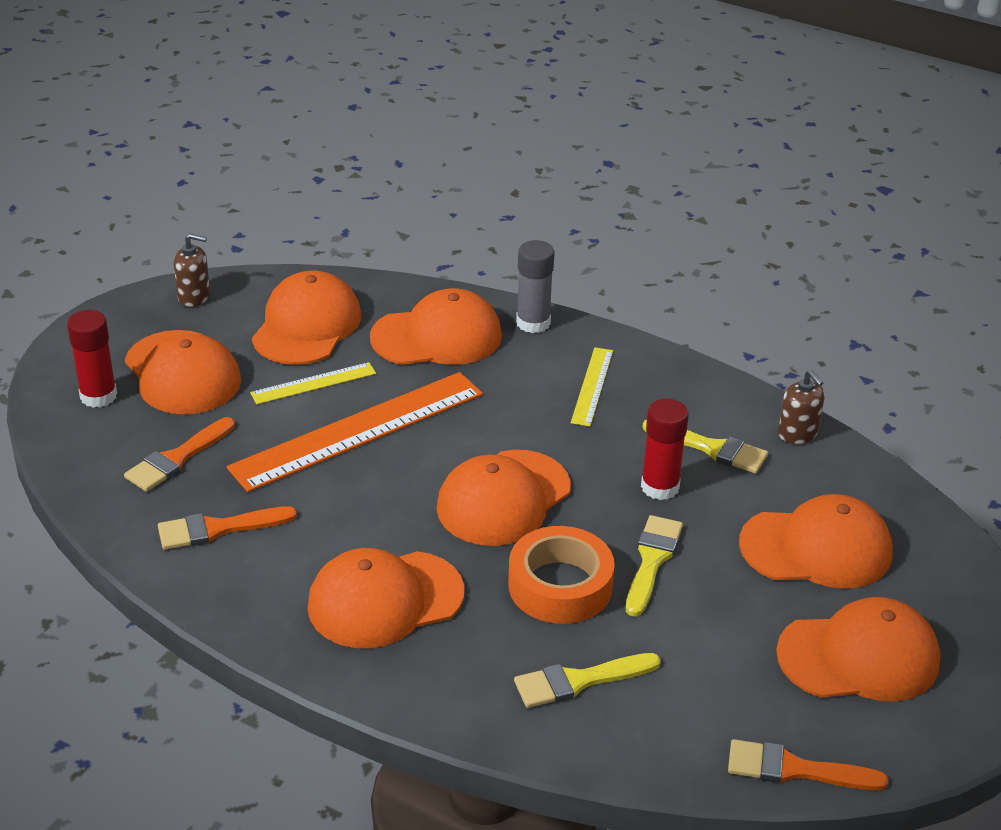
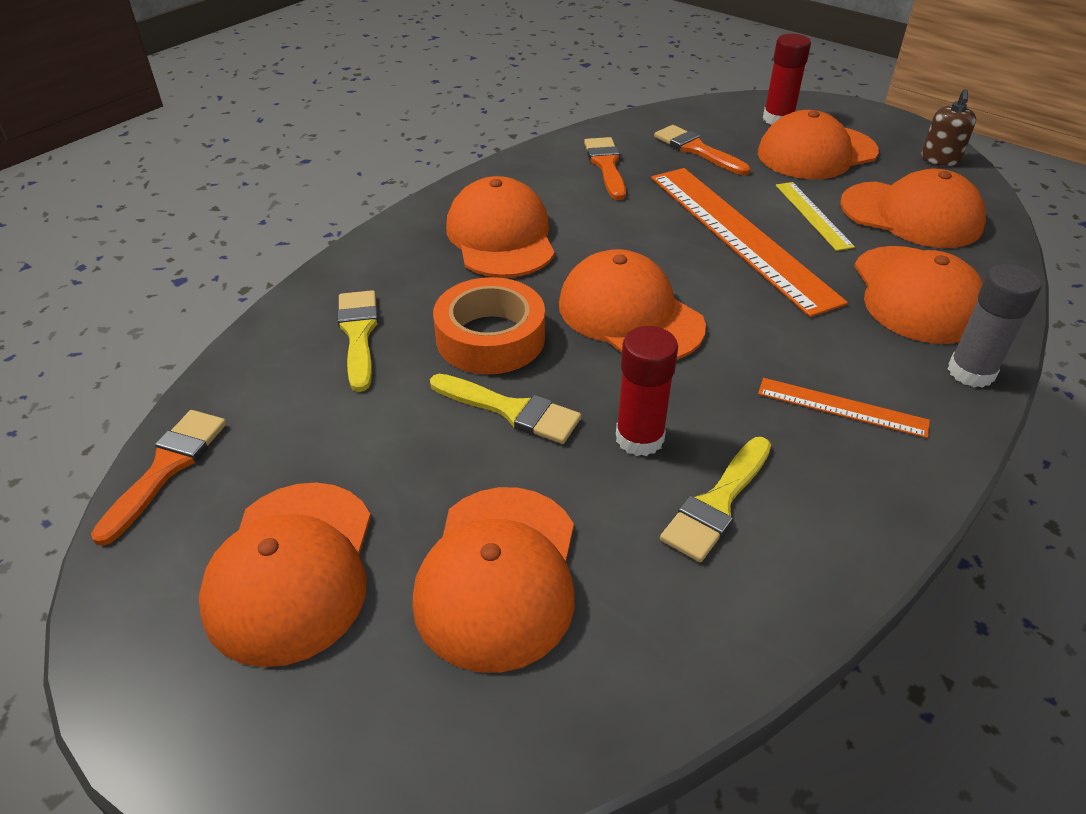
camera: 100 degrees right, 5 degrees up
(592, 386) = (842, 407): yellow ruler -> orange ruler
(797, 433) = (756, 616): brown soap dispenser -> none

